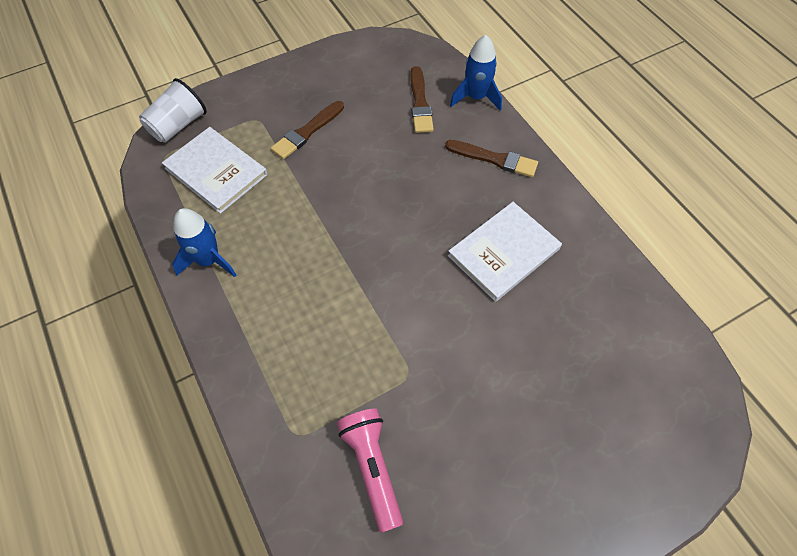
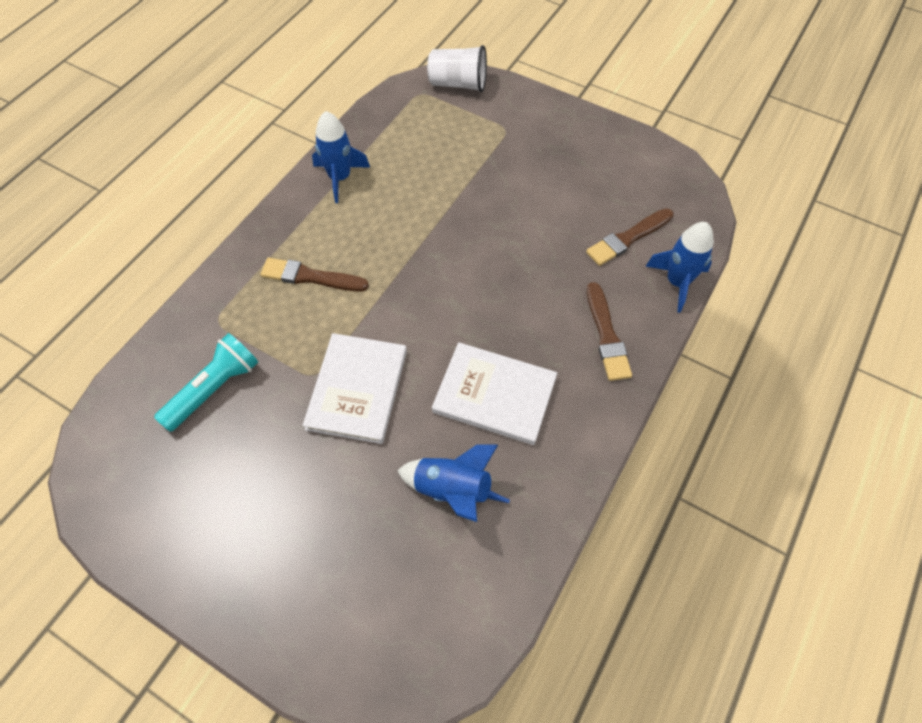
camera: 60 degrees right, 0 degrees up
(216, 171) = (429, 134): white book -> white book (357, 389)
(307, 132) = (520, 171): brown brush -> brown brush (310, 277)
(372, 467) = (214, 389): pink flashlight -> turquoise flashlight
(570, 320) = (452, 490): none -> blue rocket

